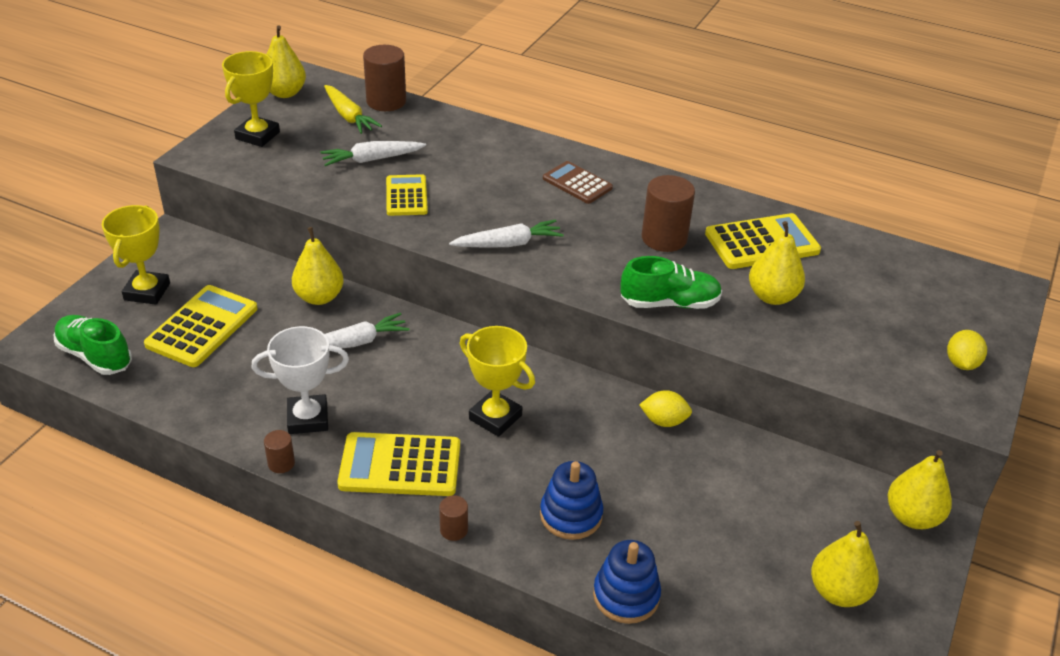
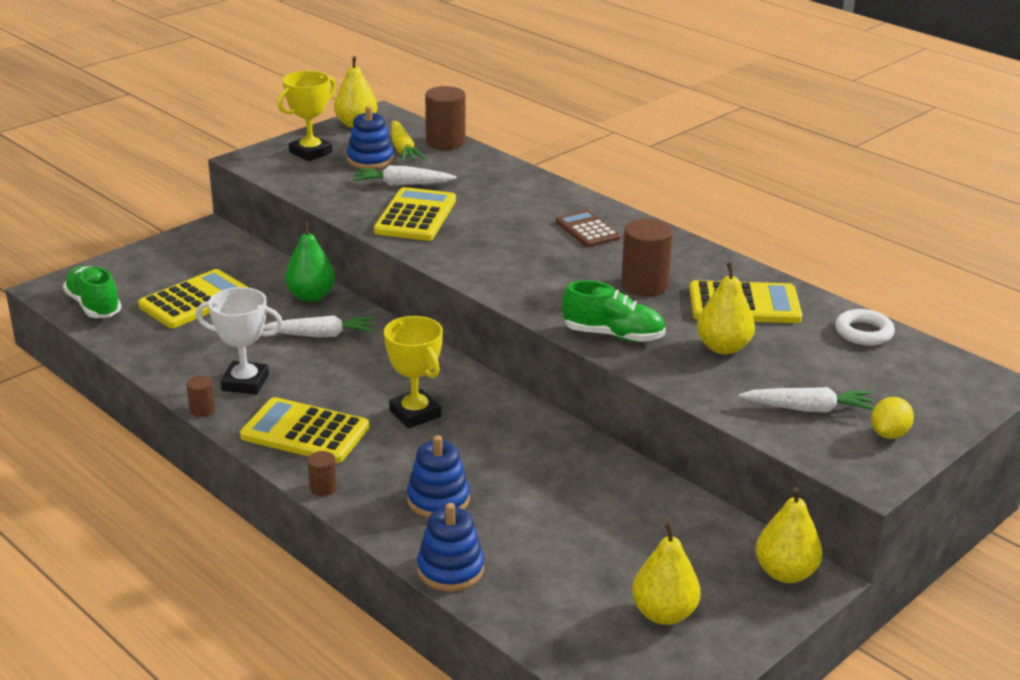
camera: 20 degrees right, 10 degrees down
(147, 292) = (164, 267): yellow trophy -> none
(319, 297) = (311, 296): yellow pear -> green pear
(323, 134) = (370, 160): none -> blue stacking toy
(406, 196) = (416, 216): yellow calculator -> yellow calculator, size x1.52
(508, 244) = (487, 266): white carrot -> white carrot (808, 409)
(664, 421) = (577, 447): yellow lemon -> none
(877, 254) = (863, 332): none -> white ring

